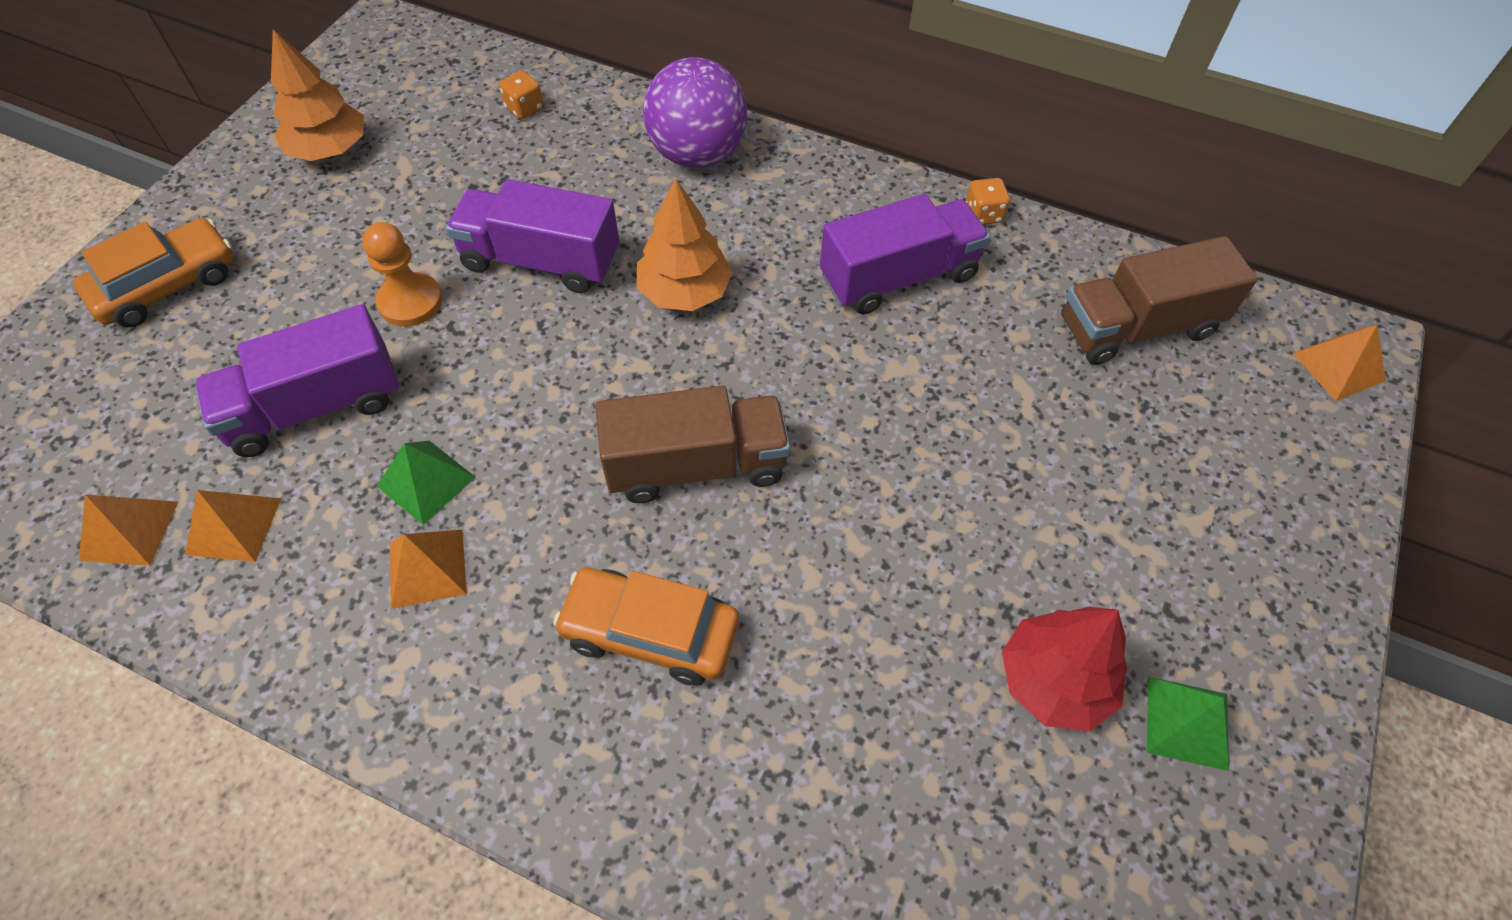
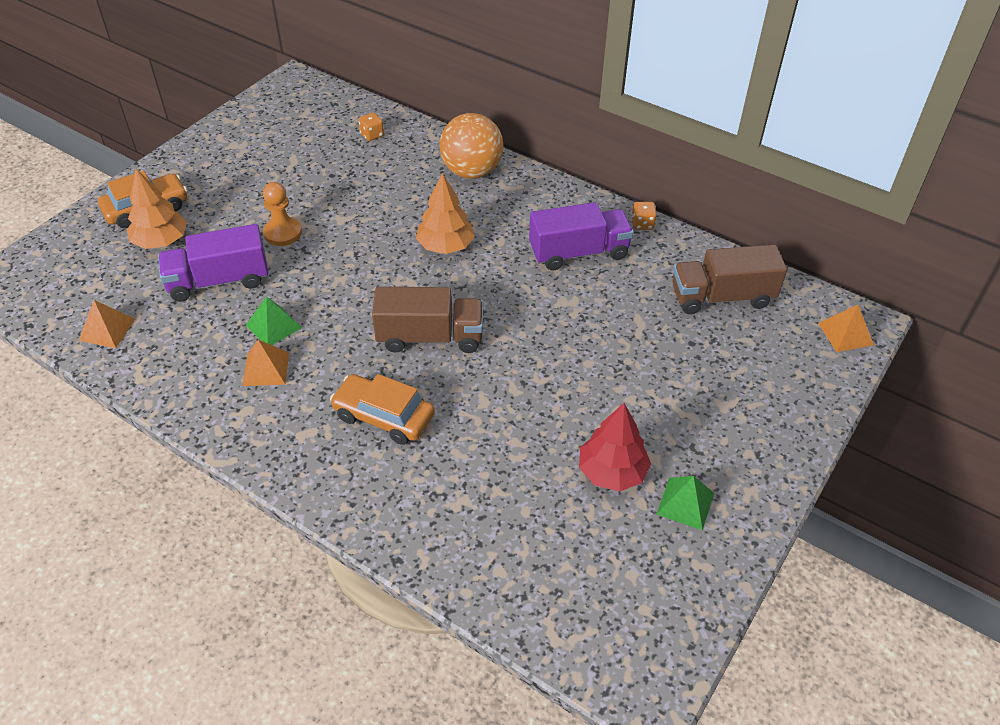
camera: 10 degrees right, 10 degrees down
(233, 526) = (163, 334): orange pyramid -> none
(330, 150) = (251, 146): orange tree -> orange tree (161, 241)
(541, 261) = (363, 220): purple truck -> none
(697, 154) = (472, 171): purple ball -> orange ball

